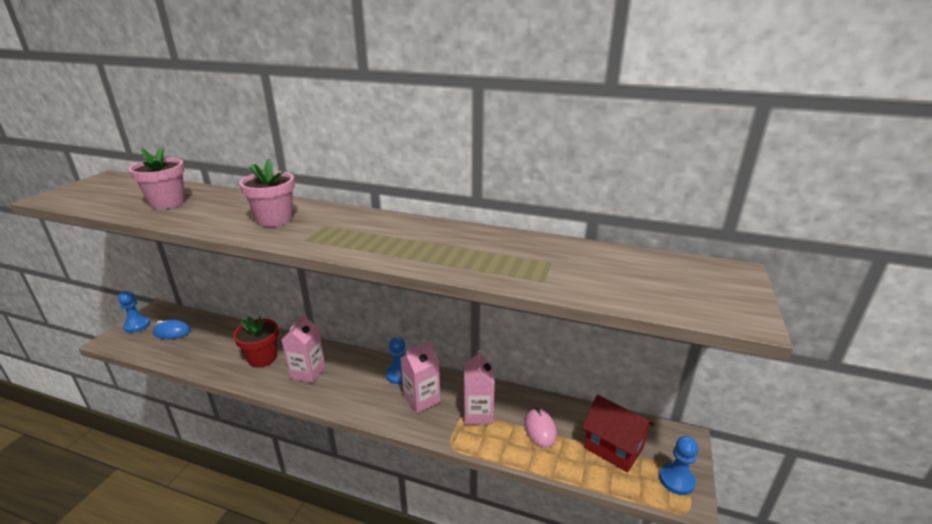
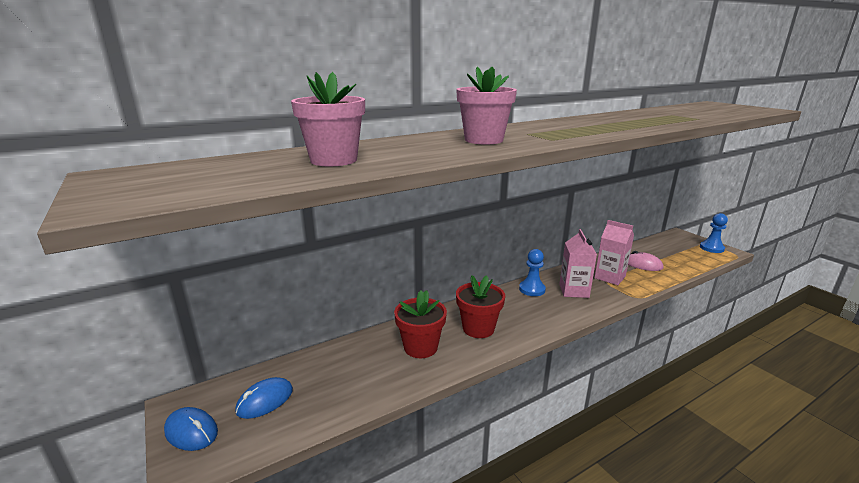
camera: 50 degrees left, 5 degrees down
(137, 325) = (191, 431): blue pawn -> blue mouse
(308, 372) = (478, 328): pink carton -> red flower pot
(613, 448) = (675, 252): red house -> none

